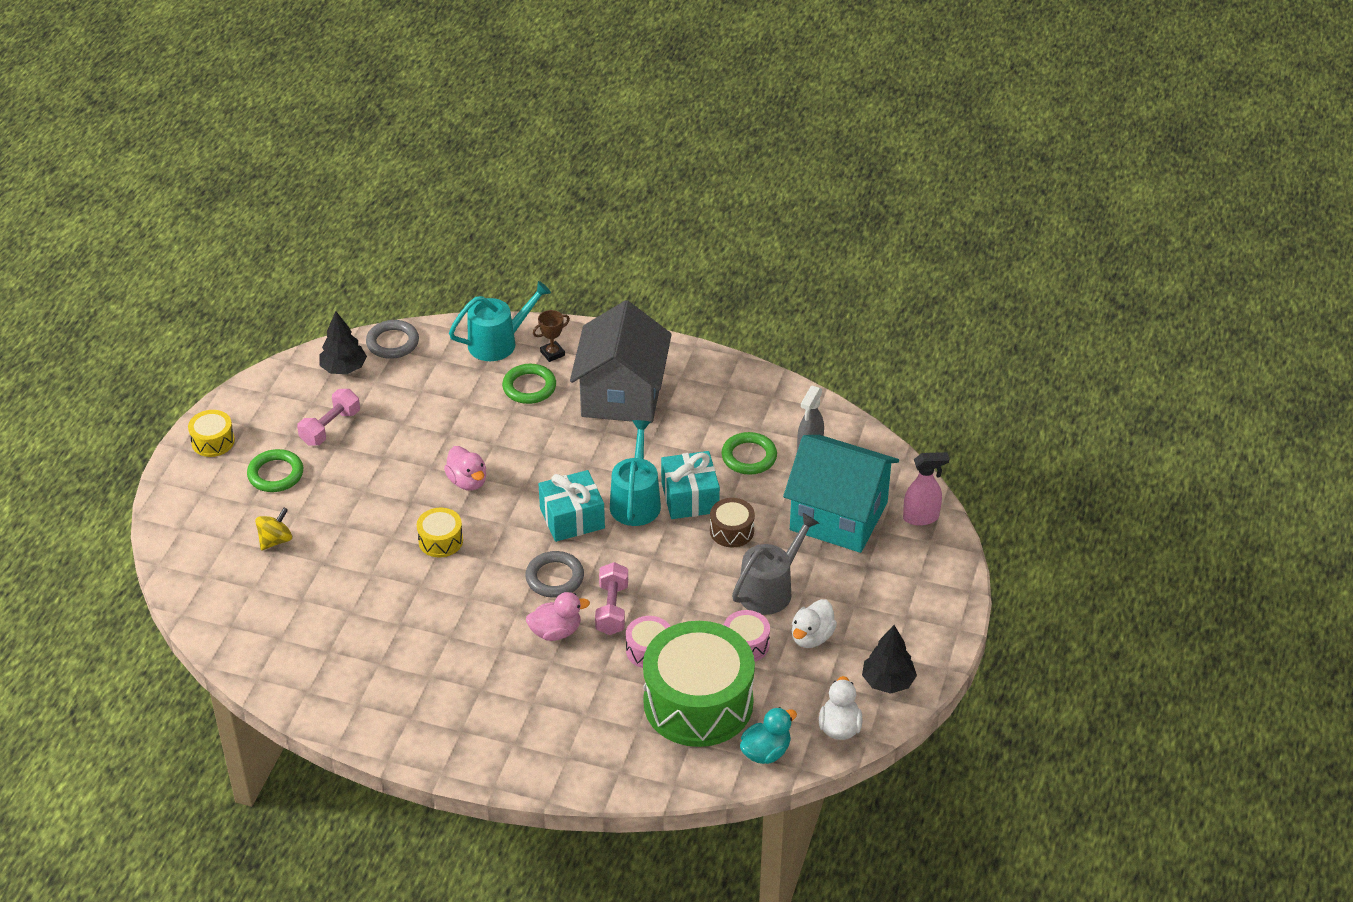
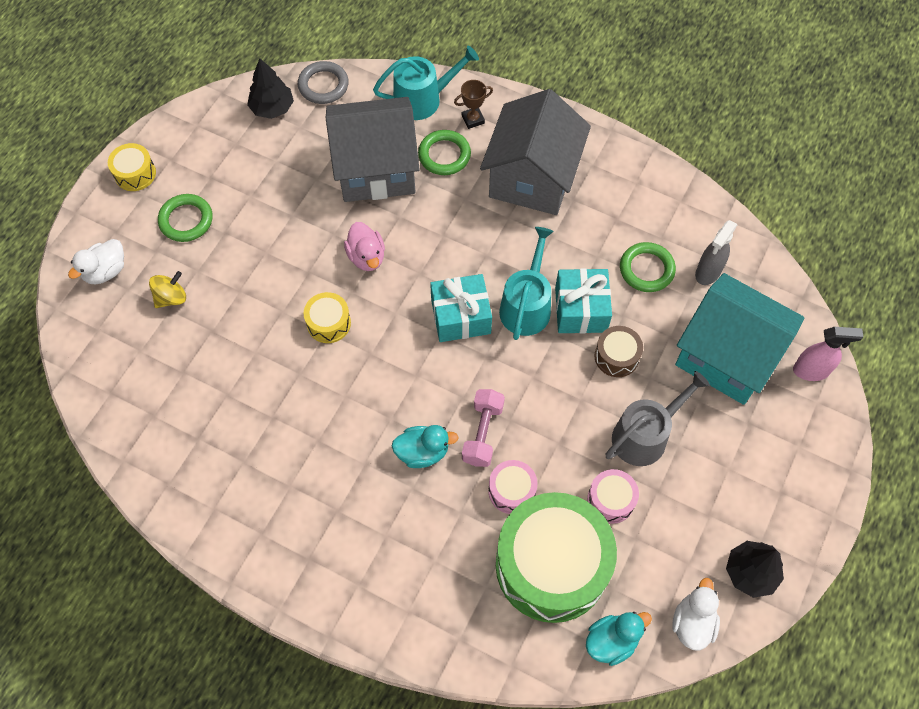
camera: 10 degrees right, 20 degrees up
(330, 427) = (247, 174): pink dumbbell -> none
(462, 407) = (376, 169): none -> grey house
(554, 577) = (432, 386): grey ring -> none
(556, 632) = (422, 452): pink duck -> turquoise duck
(811, 637) = (679, 502): white duck -> white duck (105, 271)

